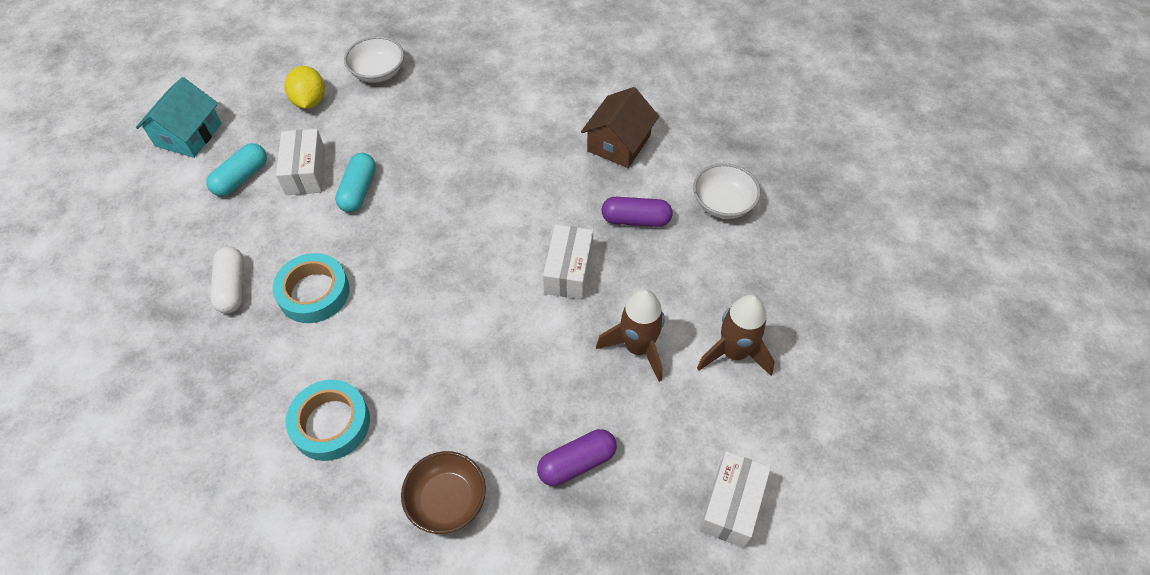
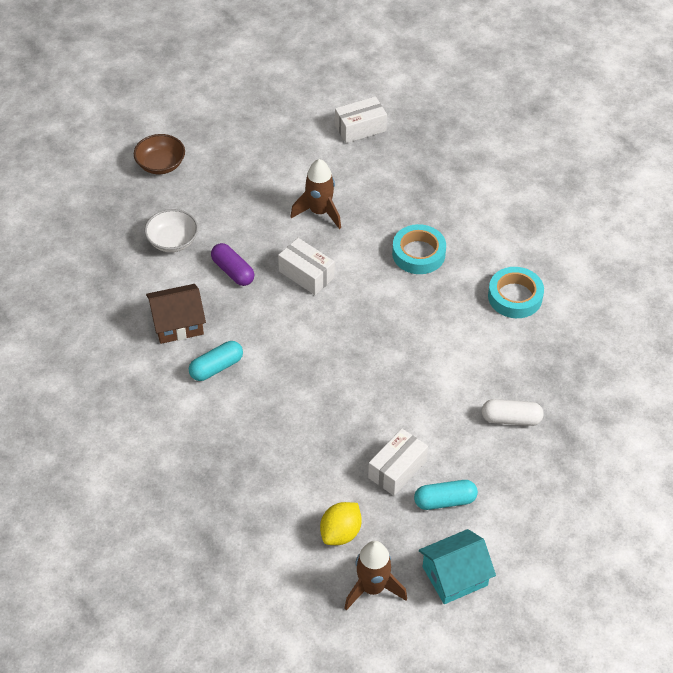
camera: 135 degrees left, 5 degrees down
(232, 287) = (511, 419): white capsule -> white capsule turned 60 degrees clockwise
(314, 292) = (464, 376): turquoise tape -> turquoise tape (418, 253)
(359, 190) = (375, 425): turquoise capsule -> turquoise capsule (216, 367)
(378, 72) = (265, 519): white bowl -> none
(447, 500) = (487, 222): brown bowl -> brown bowl (160, 164)
(568, 271) = (306, 274): white box -> white box turned 75 degrees clockwise
(577, 463) = (409, 191): purple capsule -> none
(734, 353) = (276, 174): brown rocket -> brown rocket (372, 588)

